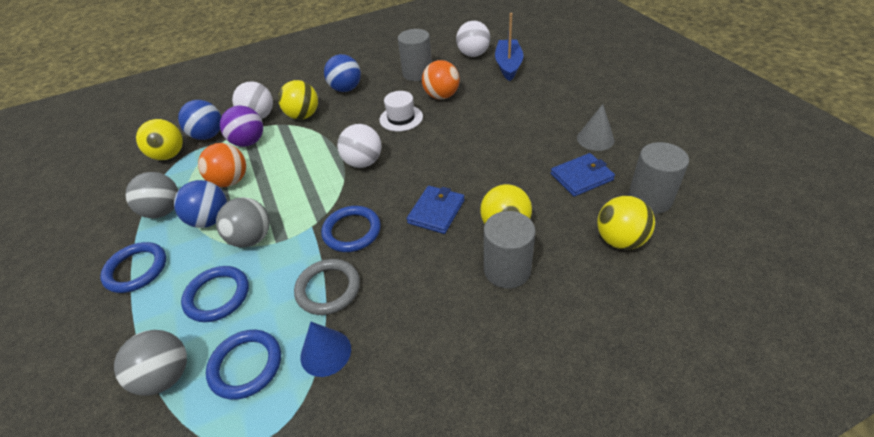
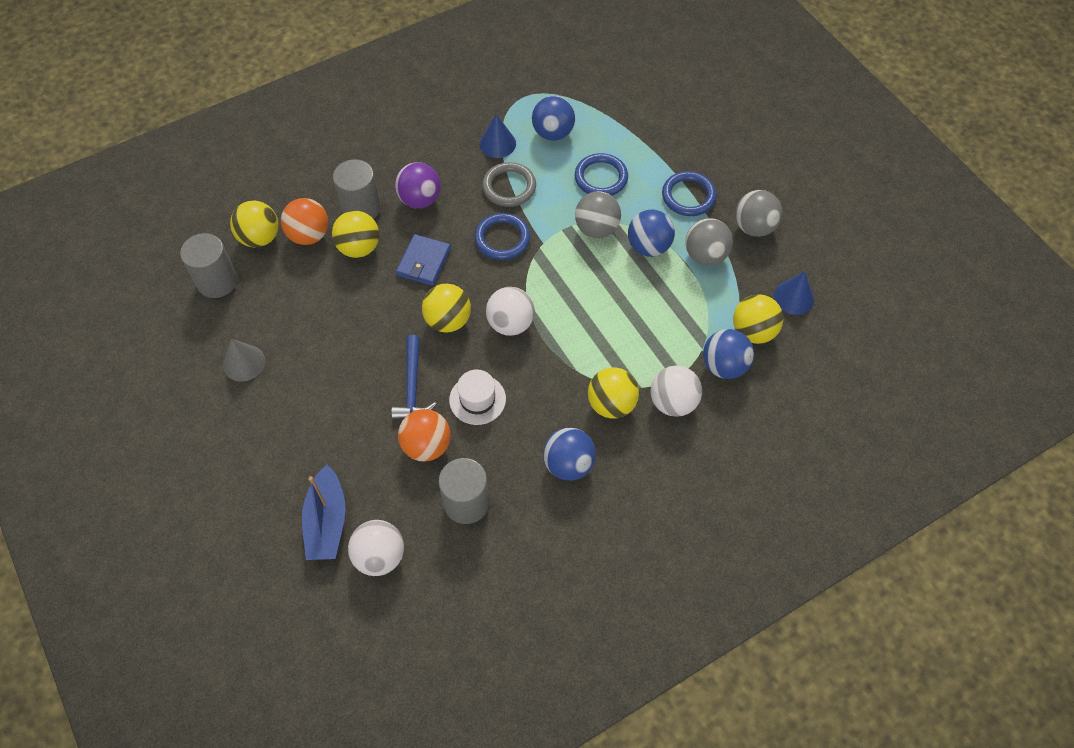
camera: 170 degrees right, 15 degrees up
(117, 177) = (793, 297): none -> blue cone
(166, 376) = (608, 124): grey ball -> grey ball (754, 227)
(230, 181) = (654, 294): orange ball -> orange ball (309, 235)
(246, 365) = (553, 133): blue ring -> blue ball
(248, 142) = (663, 354): purple ball -> purple ball (420, 199)
(417, 165) = (448, 320): none -> yellow ball
(450, 125) = (412, 386): none -> blue hammer
(581, 177) = (274, 307): blue wallet -> none

